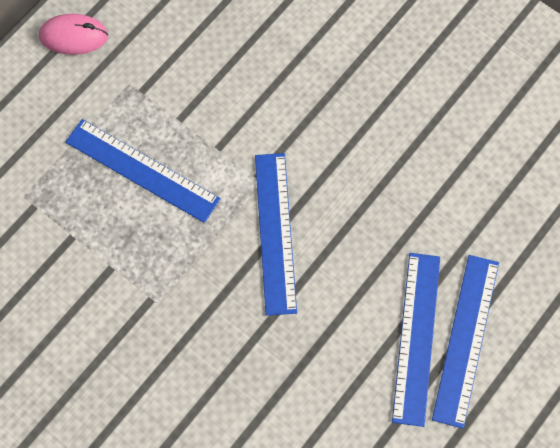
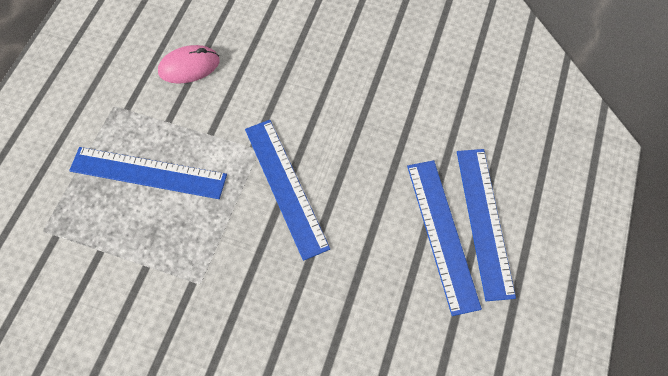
camera: 20 degrees left, 5 degrees down
(74, 36) = (52, 82): pink mouse -> pink mouse (189, 66)

